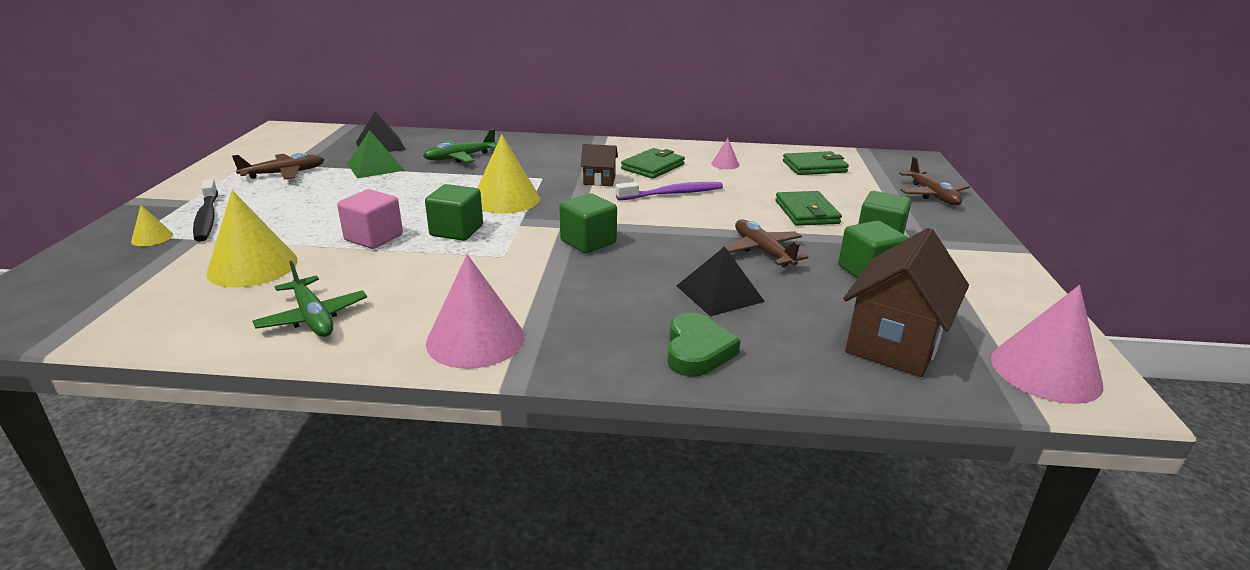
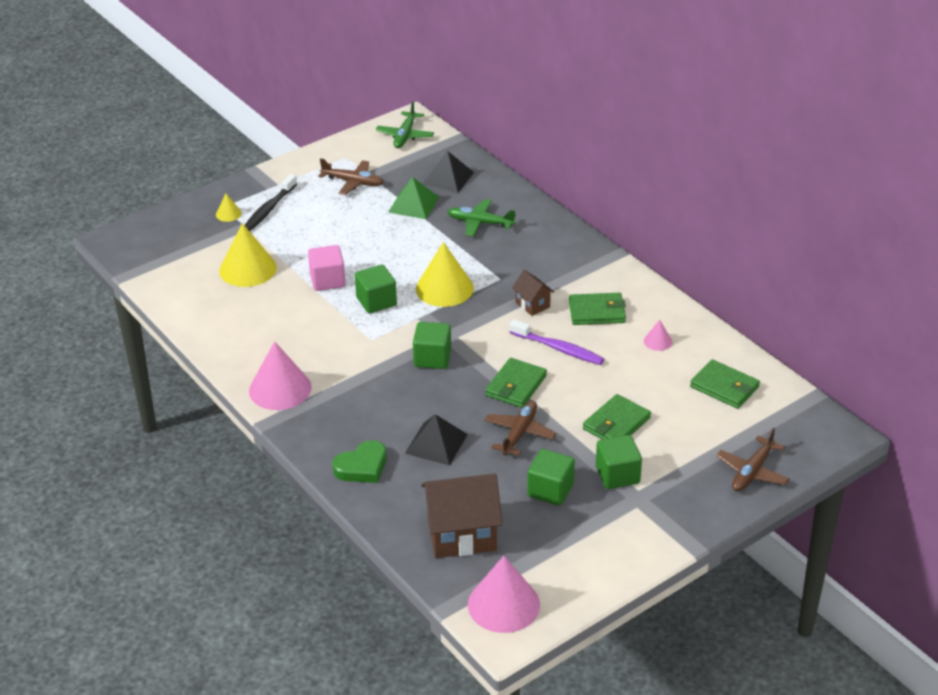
camera: 50 degrees right, 10 degrees up
(312, 317) = (233, 326): green plane -> green plane (405, 135)
(692, 226) = (516, 386): none -> green wallet

